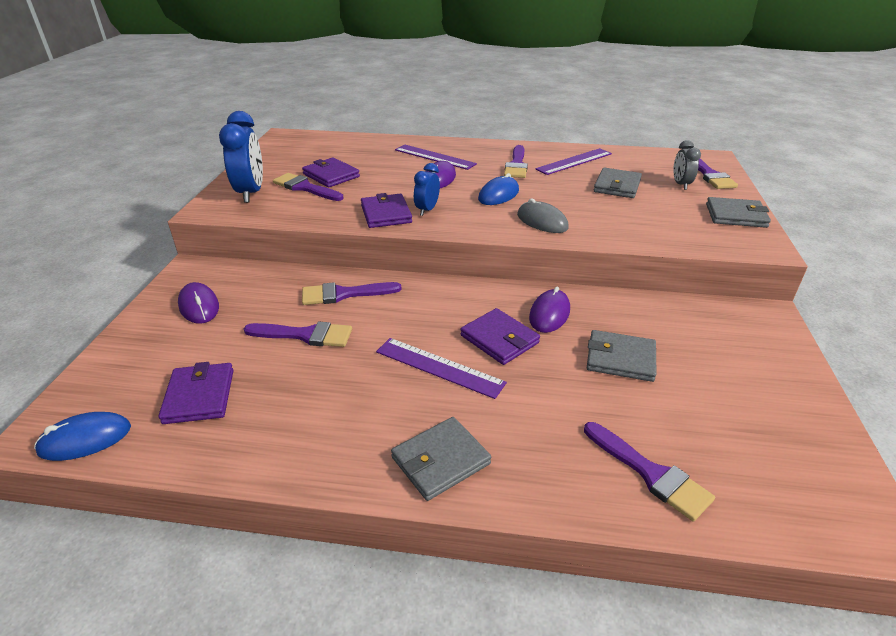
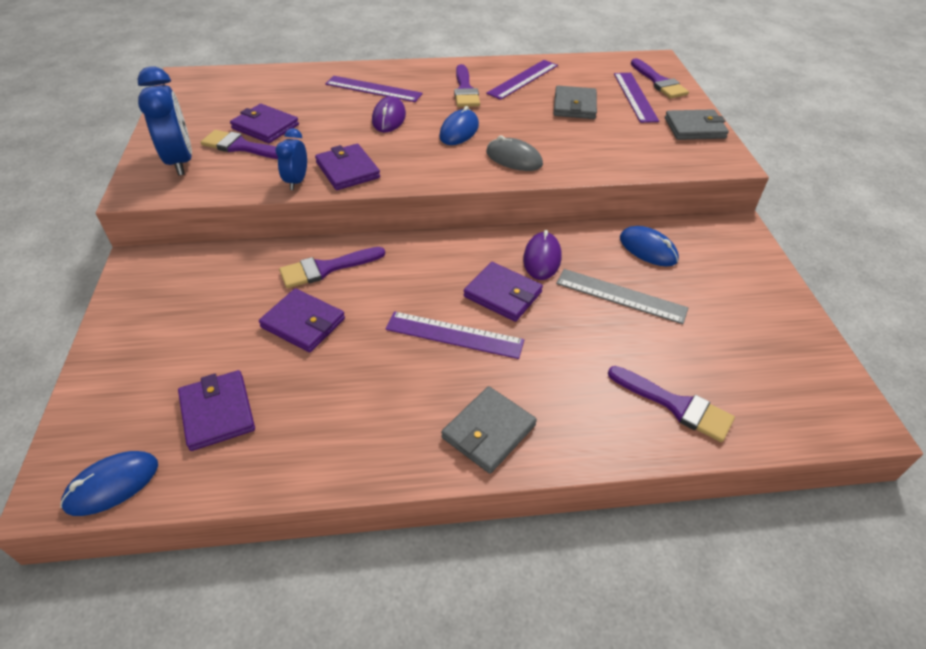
camera: 15 degrees left, 10 degrees up
(199, 306) = (169, 308): purple mouse -> none
(305, 335) = (303, 323): purple brush -> purple wallet
(427, 210) = (390, 159): blue clock -> blue clock (297, 181)
(620, 359) = (620, 296): grey wallet -> grey ruler
(662, 321) = (648, 249): none -> blue mouse
(680, 184) = (635, 97): grey clock -> purple ruler

